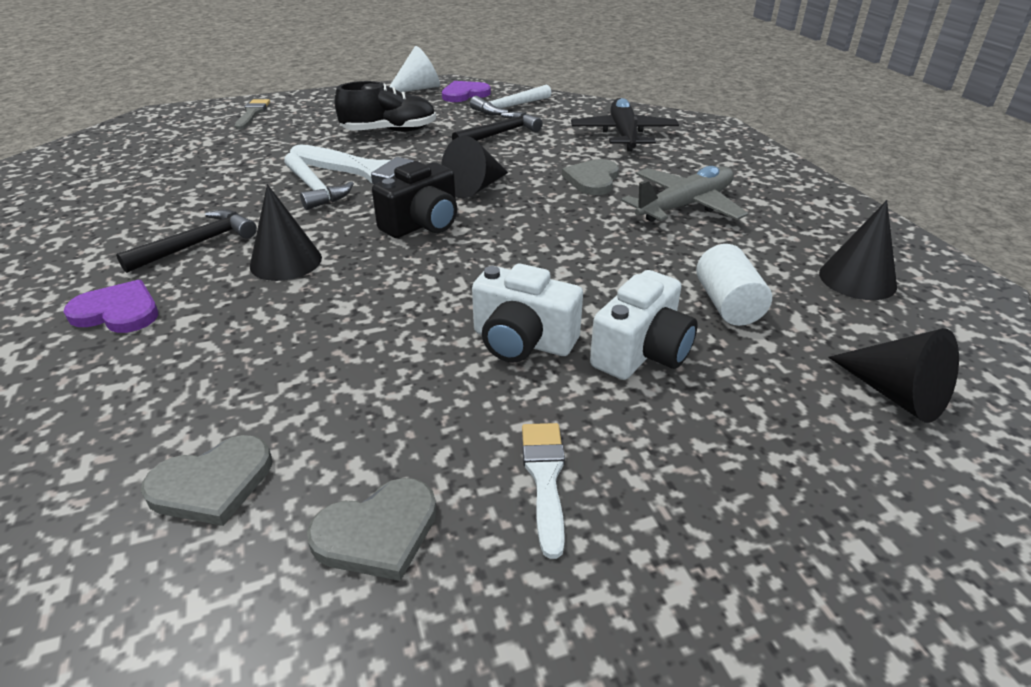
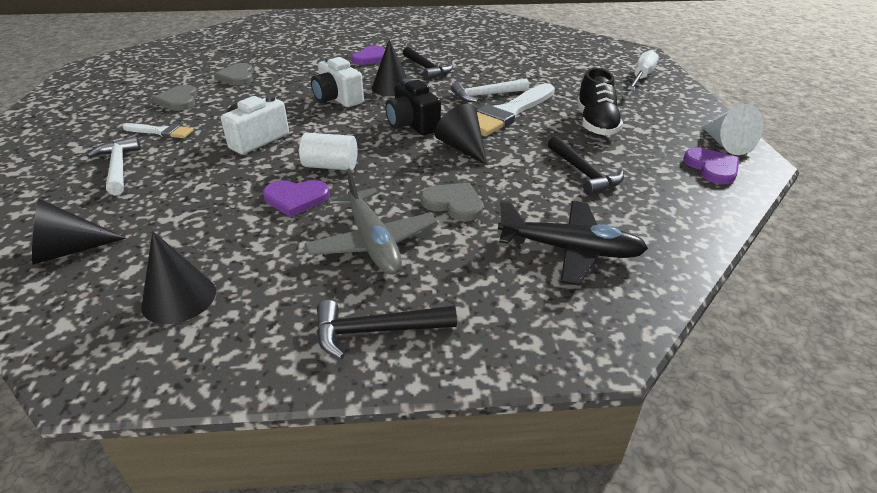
camera: 105 degrees right, 0 degrees up
(252, 113) = (641, 77): grey brush -> white screwdriver
(509, 107) = (667, 189): white hammer -> white hammer (118, 167)
(642, 352) = (208, 172): white camera -> white camera (337, 99)
(650, 262) = (296, 199): none -> purple heart
(727, 304) = (217, 216): white cylinder -> white cylinder (330, 166)
(782, 187) = (376, 331): none -> black hammer

